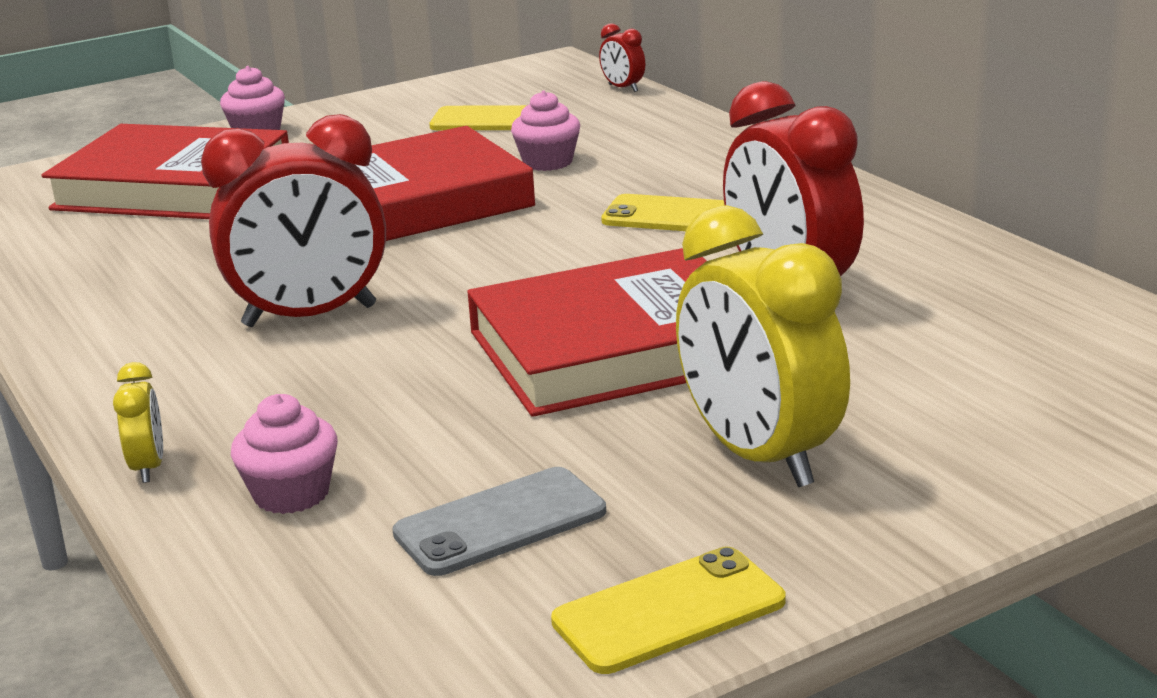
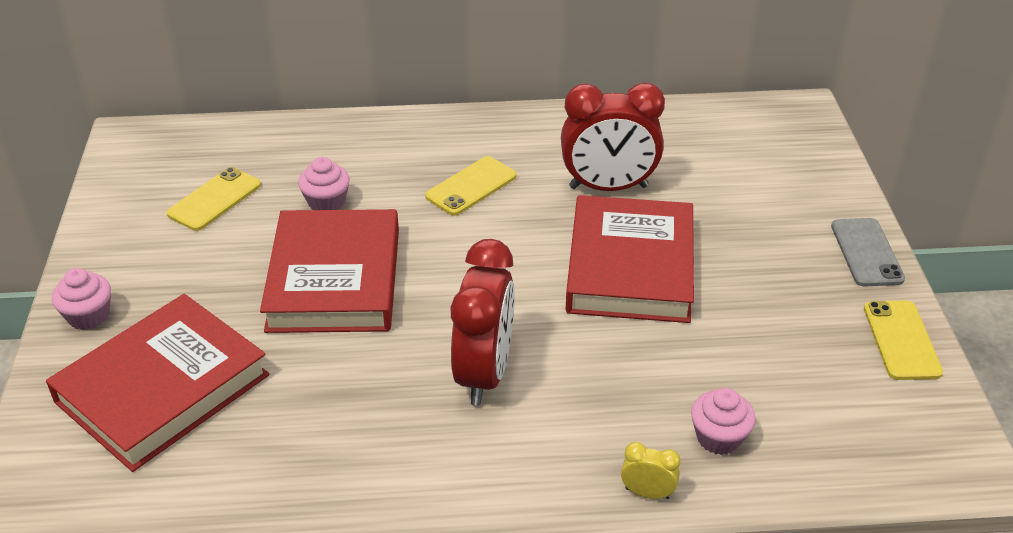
camera: 65 degrees left, 15 degrees up
(500, 522) = (795, 368): grey phone -> grey phone (866, 252)
(623, 88) = (224, 128): red clock -> none
(759, 456) = (780, 264): yellow clock -> none

